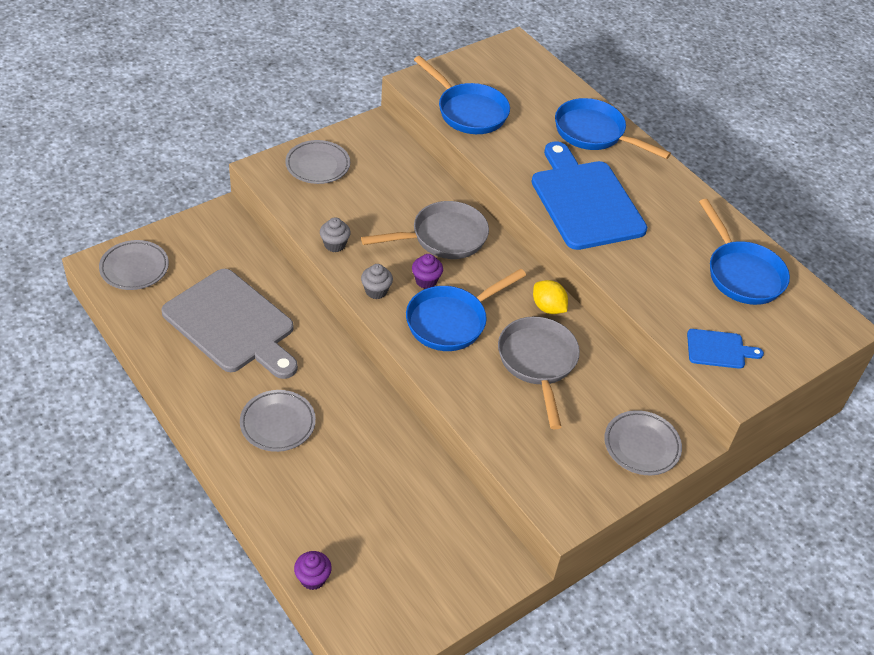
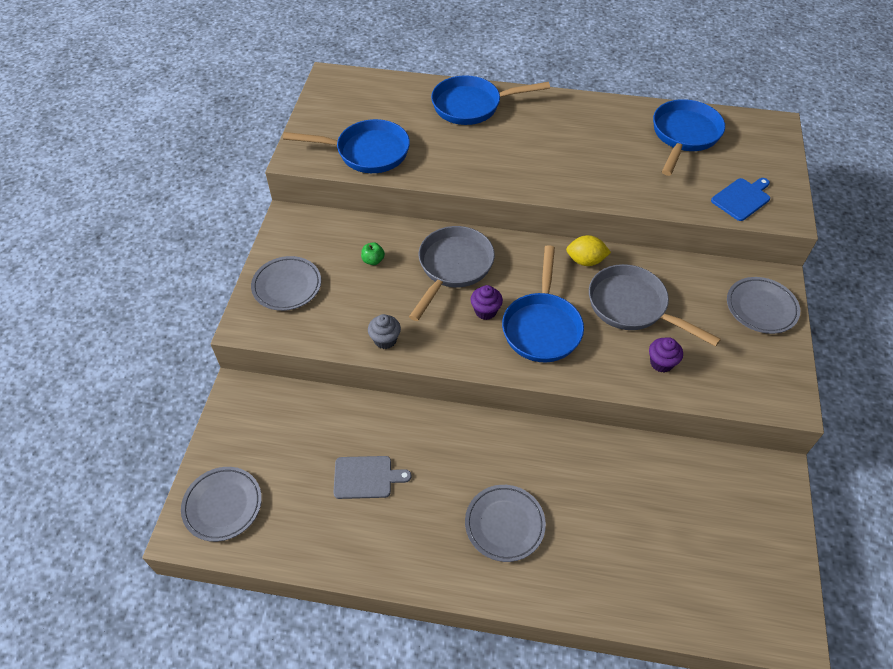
camera: 40 degrees left, 5 degrees up
(232, 324) = (366, 477): grey cutting board -> grey cutting board, size x0.46
(313, 578) = (685, 620): purple cupcake -> purple cupcake (661, 363)
(376, 291) = (463, 350): grey cupcake -> none
(394, 192) = (373, 260): none -> green apple
(585, 201) = (532, 160): blue cutting board -> none
(741, 273) = (684, 136): blue pan -> blue pan turned 90 degrees counterclockwise

